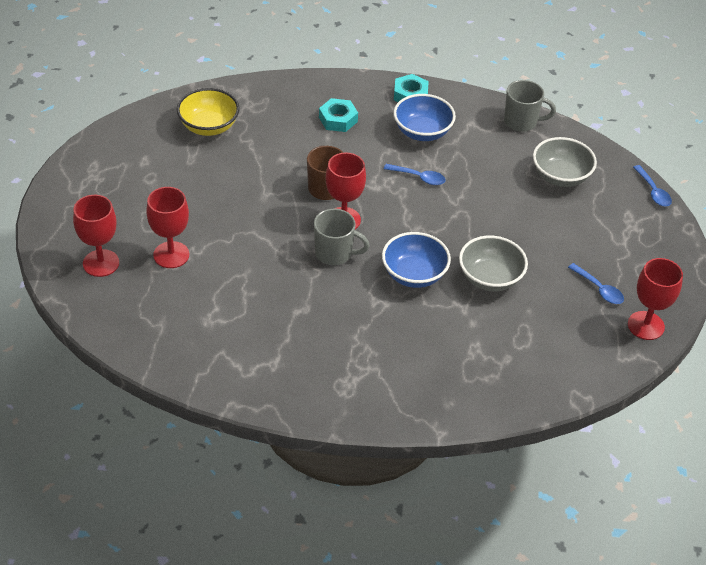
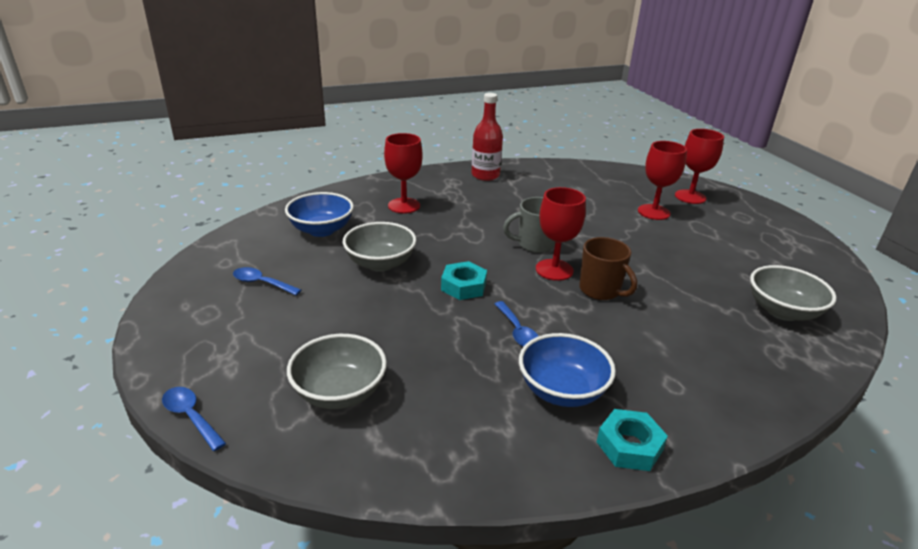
camera: 155 degrees right, 15 degrees down
(209, 126) = (782, 311): yellow bowl -> grey bowl
(296, 386) = (485, 175): none -> red bottle
(338, 119) = (675, 369): turquoise nut -> turquoise nut (463, 286)
(414, 274) = (453, 248): blue bowl -> blue bowl (321, 230)
(419, 177) = (517, 331): blue spoon -> blue spoon turned 105 degrees counterclockwise
(521, 122) = (434, 465): grey mug -> none
(646, 325) = (207, 267): red goblet -> red goblet (404, 206)

